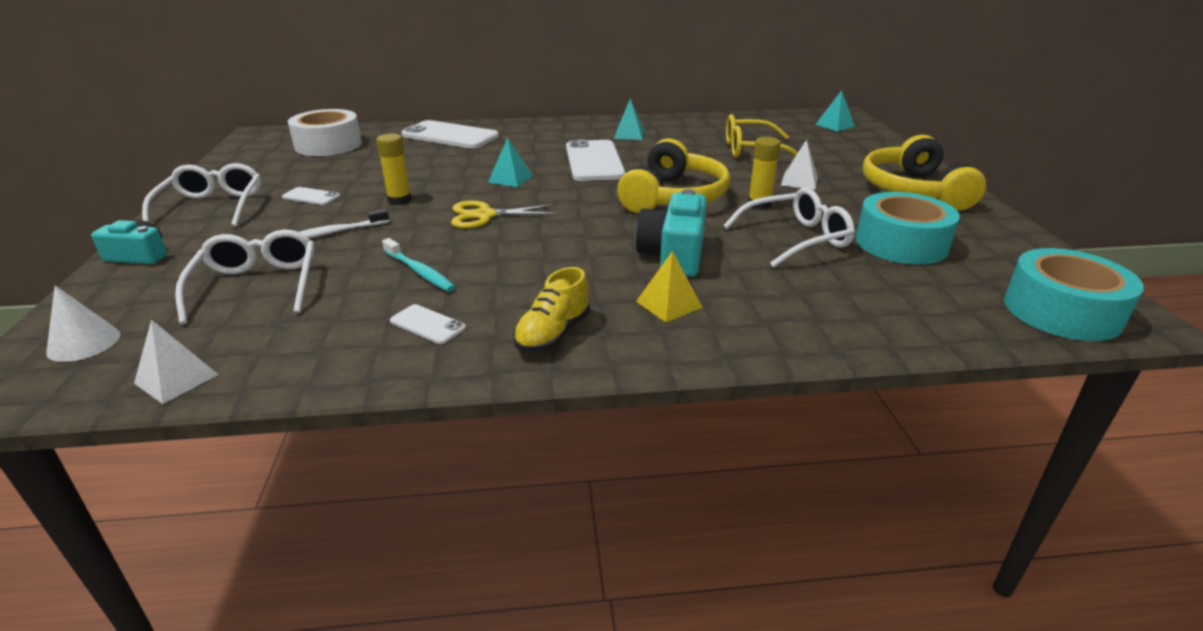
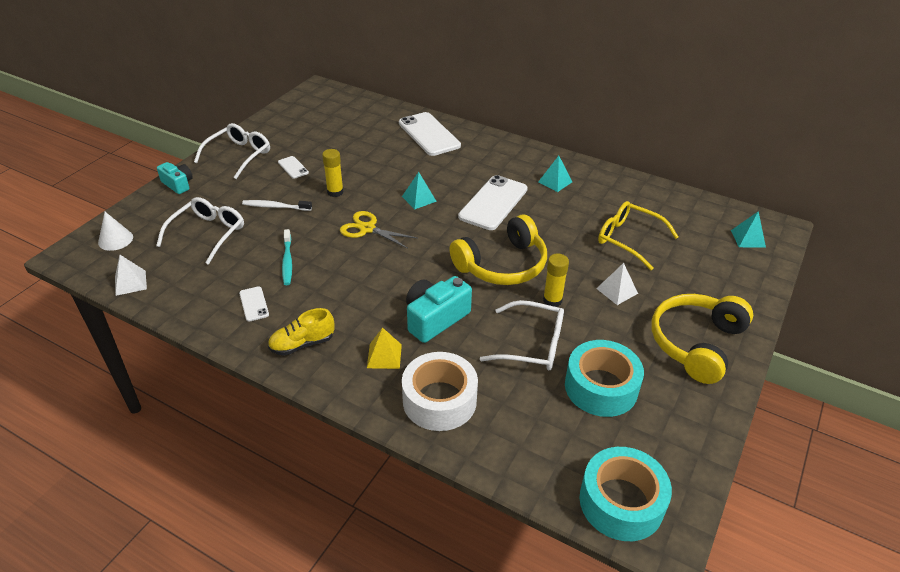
camera: 35 degrees right, 10 degrees up
(328, 145) = (347, 116): white tape -> white tape (439, 400)

